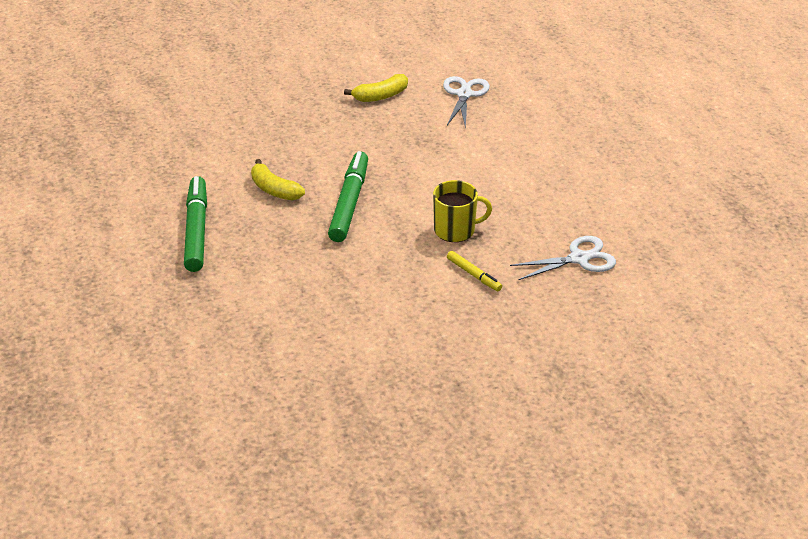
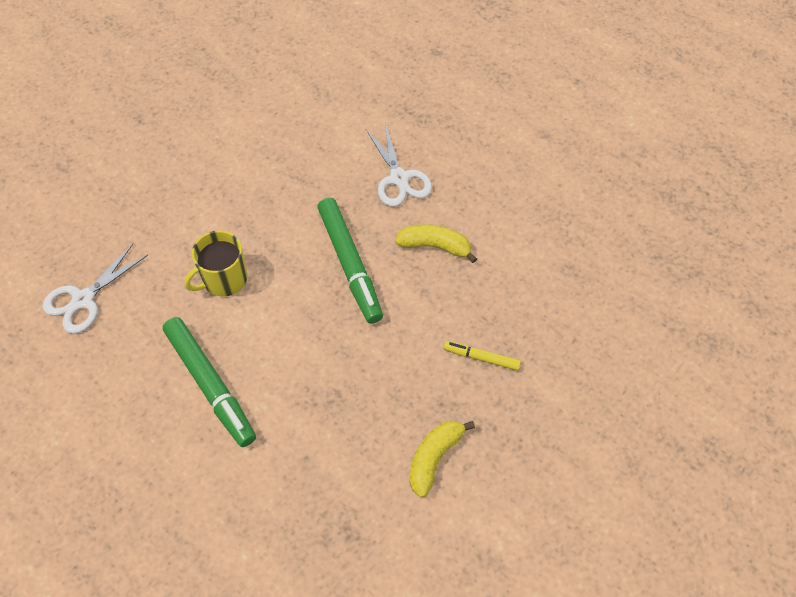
camera: 150 degrees right, 20 degrees up
(196, 230) = (463, 165): green marker -> green marker (210, 385)
(464, 94) = (334, 519): white scissors -> white scissors (399, 178)
(474, 275) = (178, 232): yellow marker -> yellow marker (481, 358)

